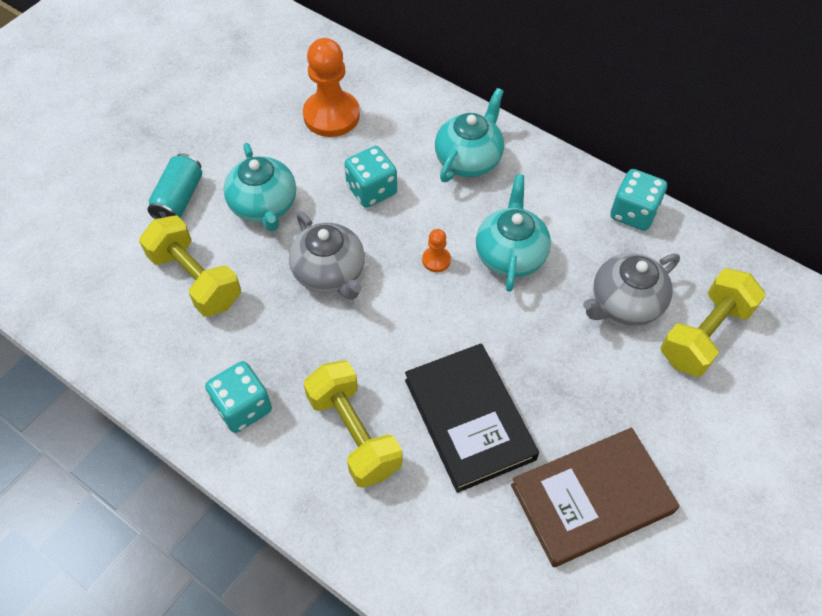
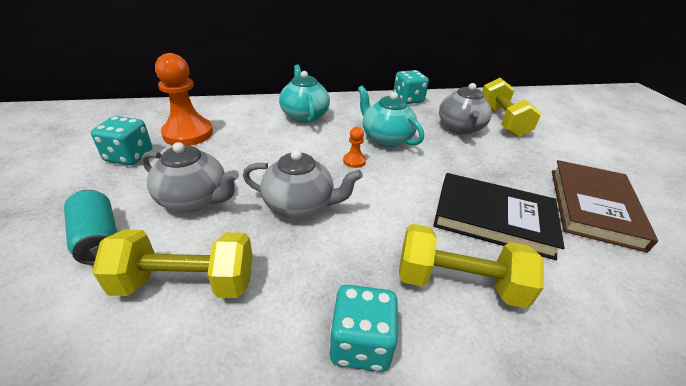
camera: 50 degrees left, 20 degrees down
(264, 206) = (194, 199): turquoise teapot -> grey teapot
(371, 190) = (267, 152): turquoise dice -> turquoise dice (129, 156)

